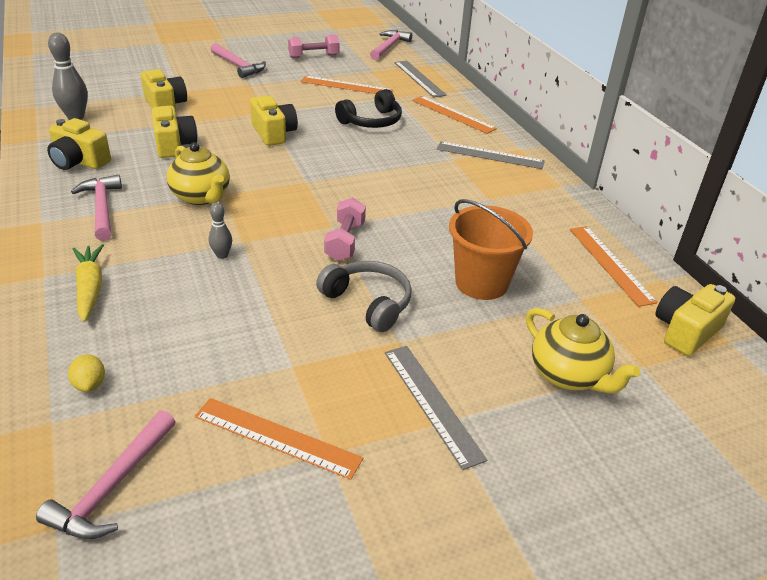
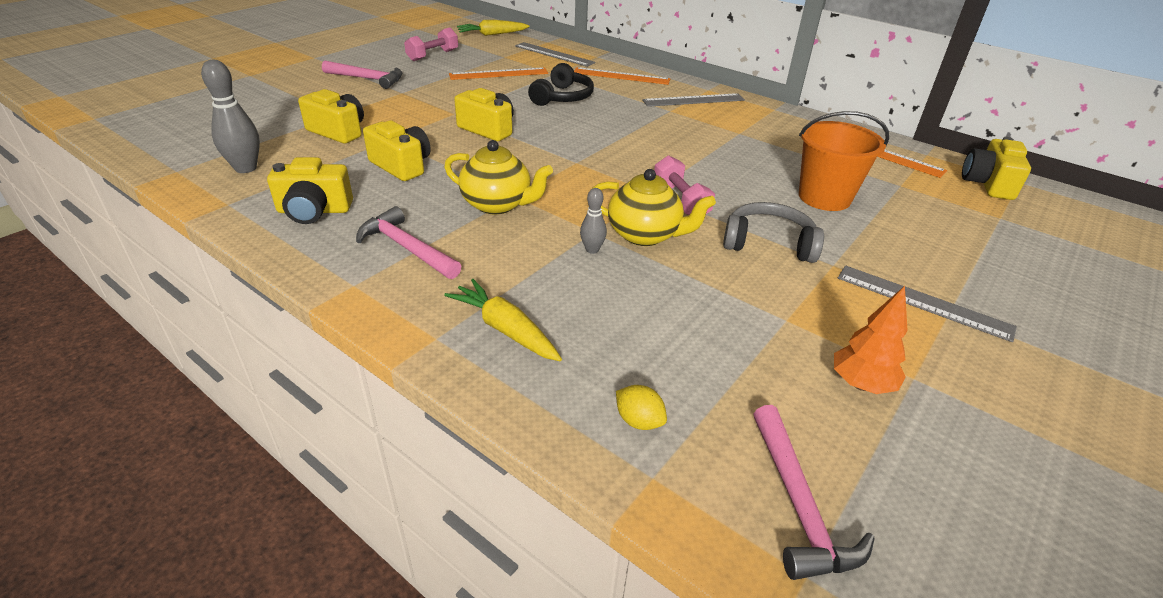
camera: 30 degrees left, 0 degrees up
(277, 437) = (861, 384): orange ruler -> orange tree
(389, 47) = (492, 34): pink hammer -> yellow carrot
(569, 375) = (971, 242): yellow teapot -> yellow teapot (645, 235)

